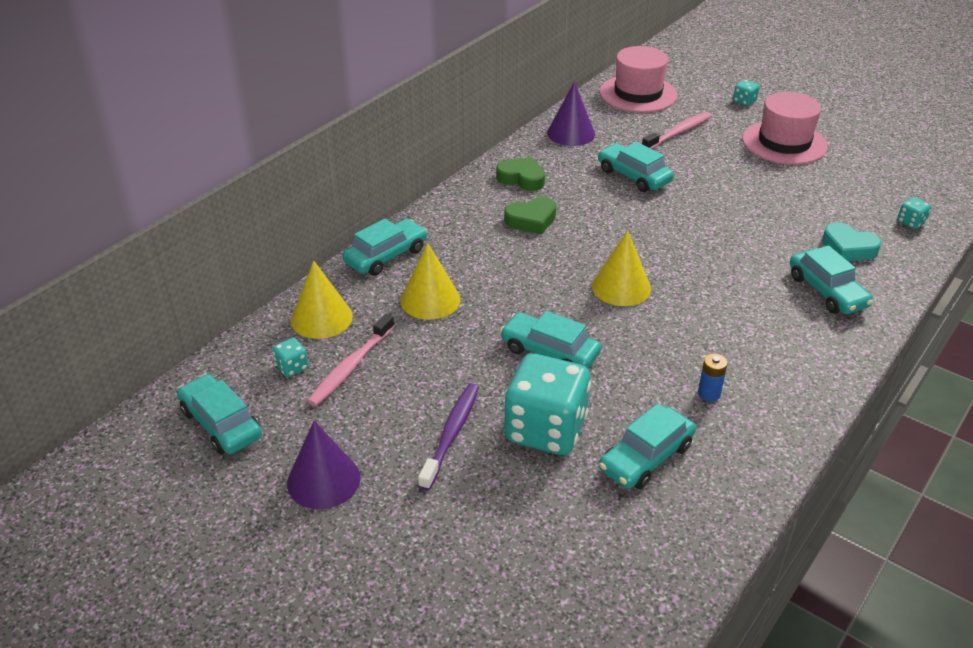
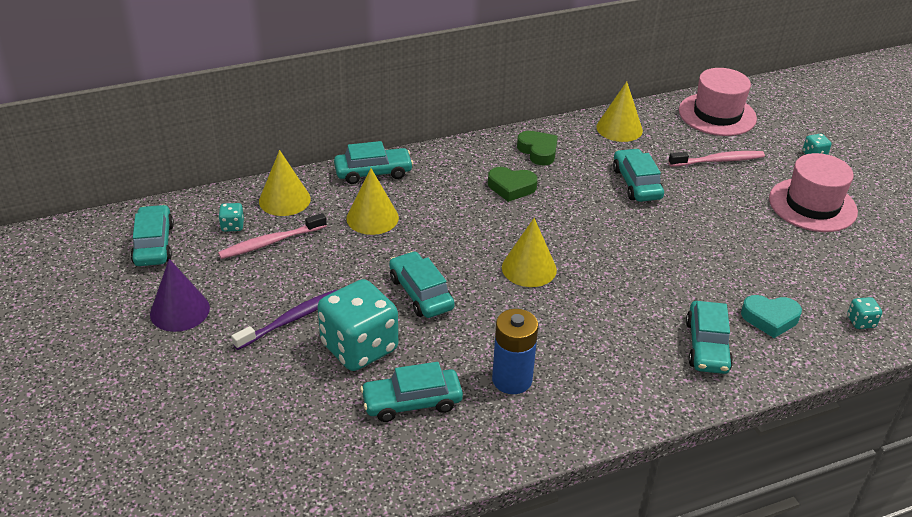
camera: 30 degrees right, 0 degrees up
(571, 133) = (619, 128): purple cone -> yellow cone
(709, 393) = (512, 379): blue battery -> blue battery, size x1.92
(848, 248) = (770, 319): turquoise heart -> turquoise heart turned 60 degrees counterclockwise

